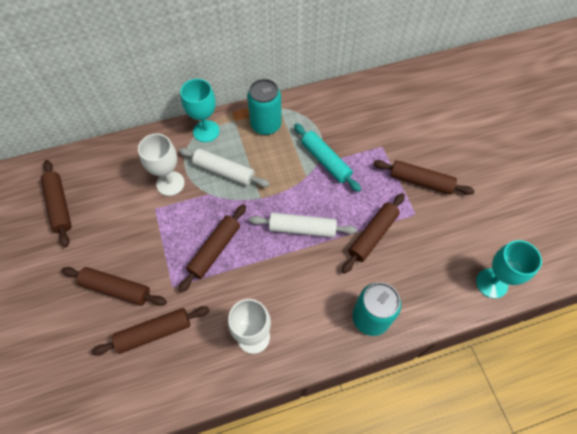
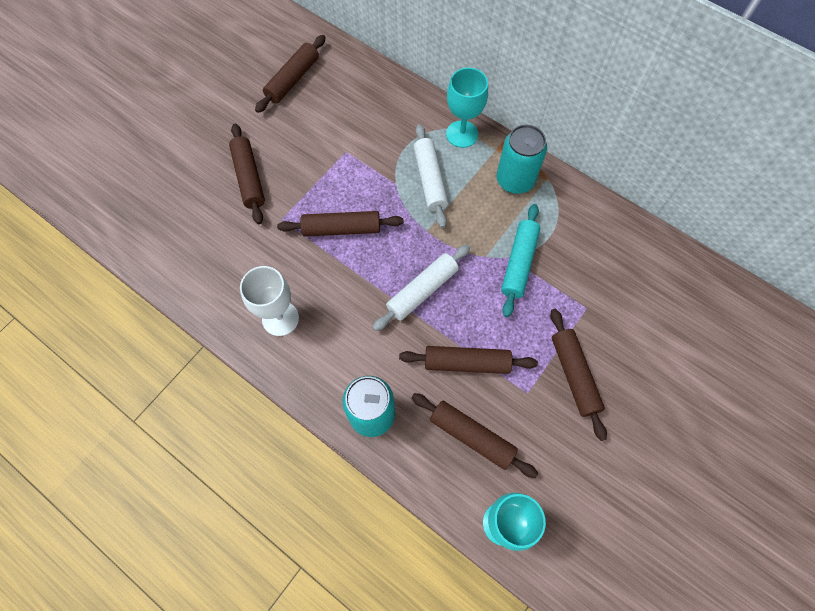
camera: 55 degrees right, 5 degrees up
(154, 332) = (230, 235): brown rolling pin -> brown rolling pin (471, 436)
(170, 183) = (381, 145): white goblet -> none
(302, 229) = (422, 290): white rolling pin -> white rolling pin turned 75 degrees clockwise

